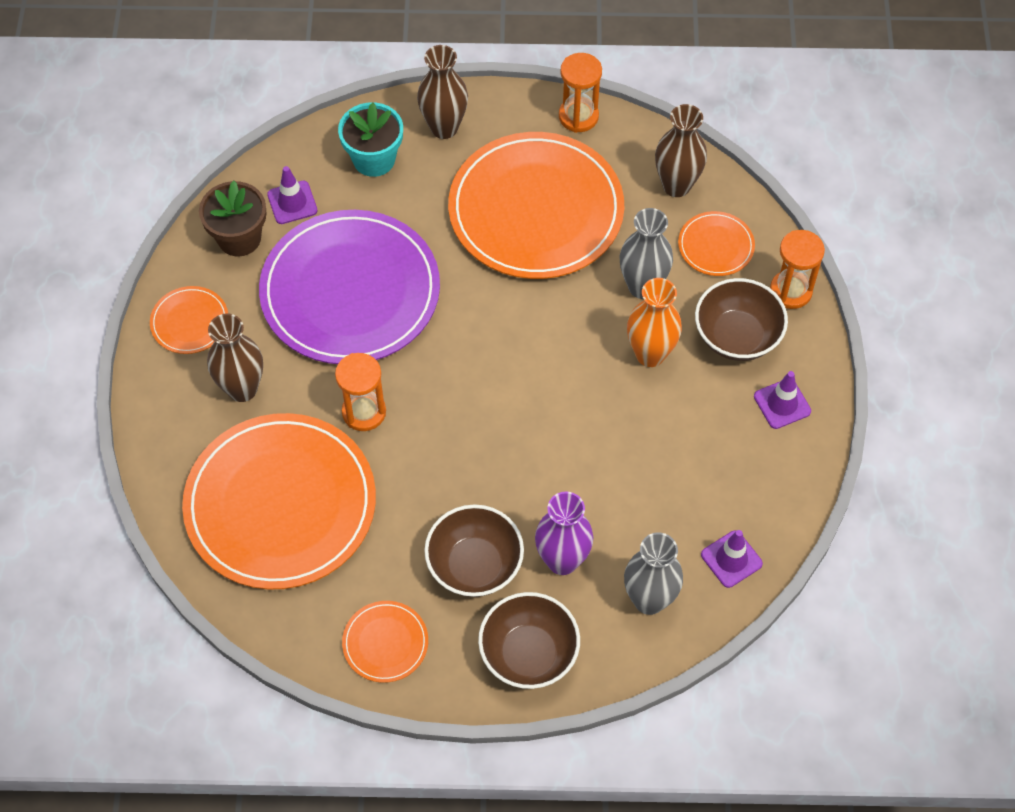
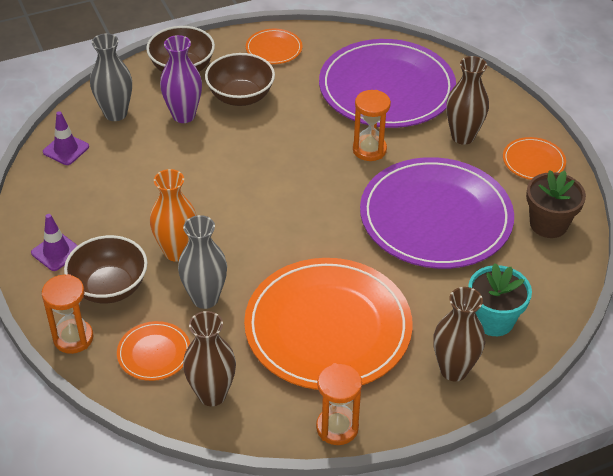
camera: 155 degrees right, 15 degrees down
(280, 504) = (386, 88): orange plate -> purple plate
(292, 202) = (531, 263): purple traffic cone -> none

